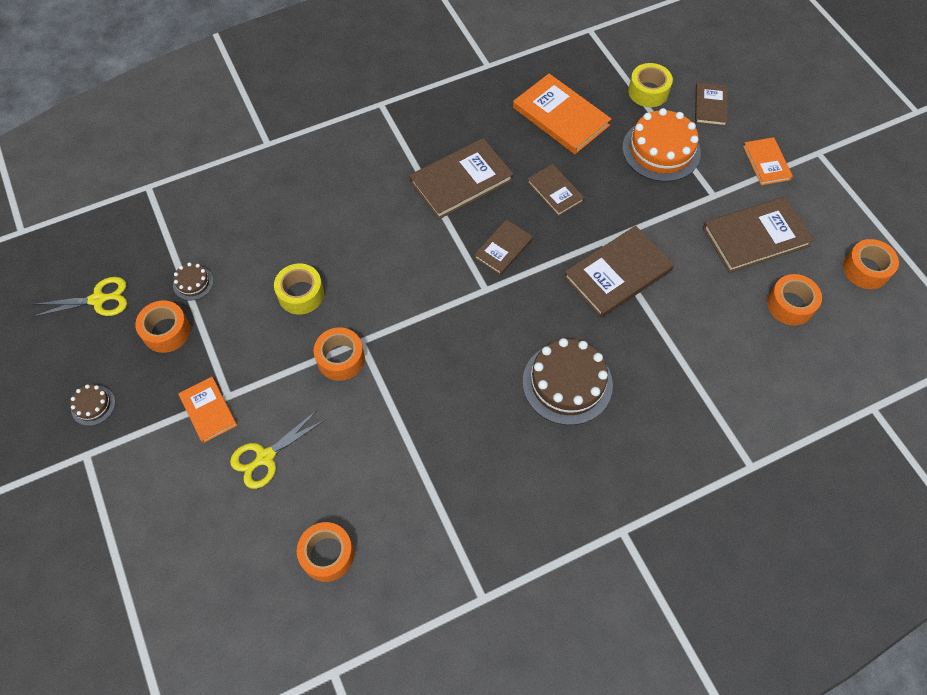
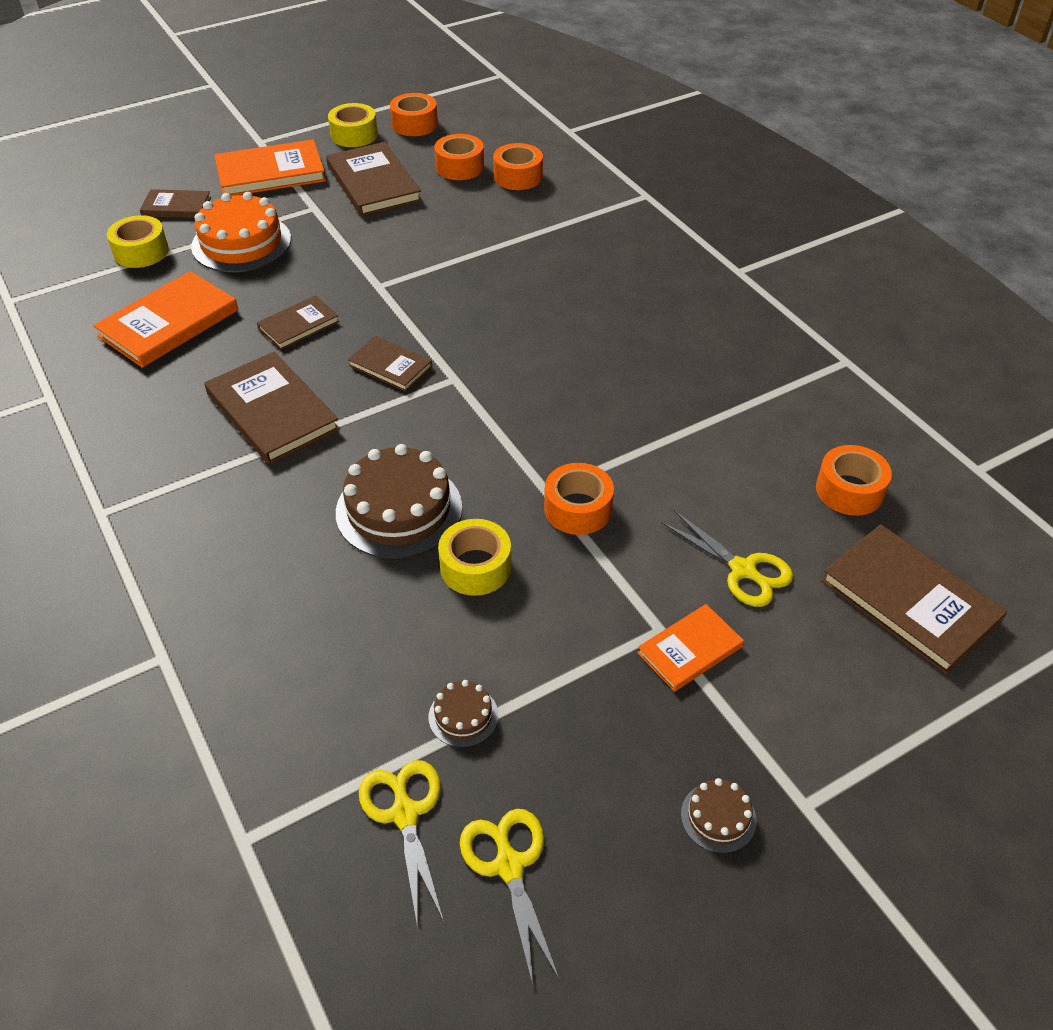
camera: 95 degrees left, 15 degrees down
(142, 254) = (405, 813): none -> yellow scissors
(166, 331) = (562, 736): orange tape -> orange tape (518, 176)
(567, 383) = (577, 309): brown cake -> brown cake (399, 510)
(617, 274) = (426, 275): brown book -> brown book (909, 601)
(766, 163) = (270, 173): orange book -> orange book, size x1.72
(839, 221) = (354, 135): none -> yellow tape

